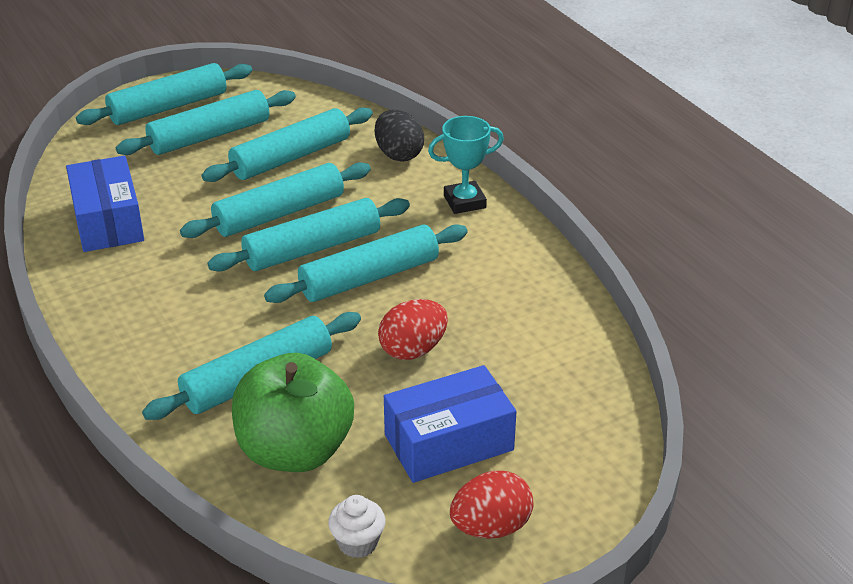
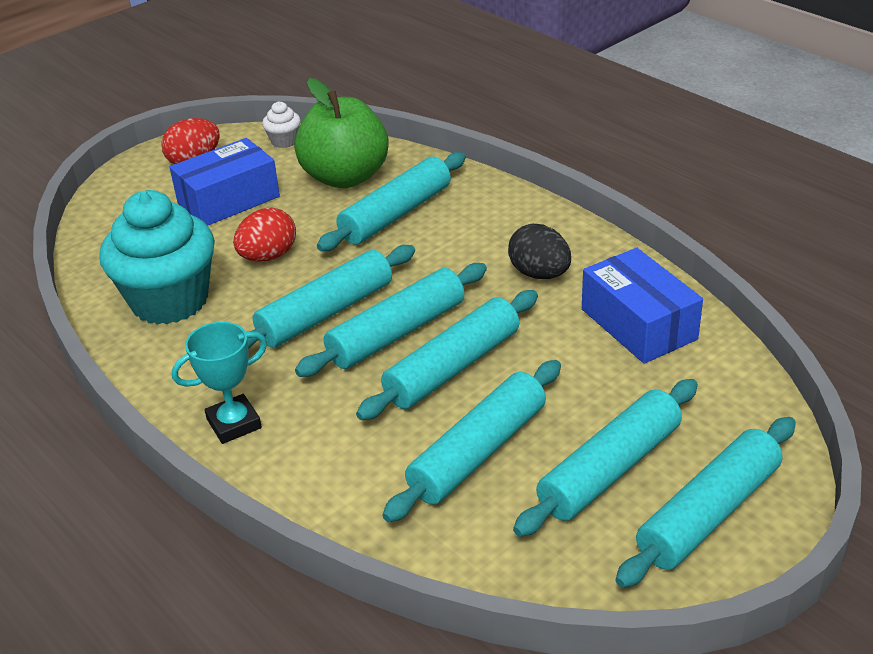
camera: 170 degrees right, 0 degrees up
(398, 154) = (333, 485): black egg -> black egg (539, 274)
(519, 316) = (170, 301): none -> turquoise cupcake

